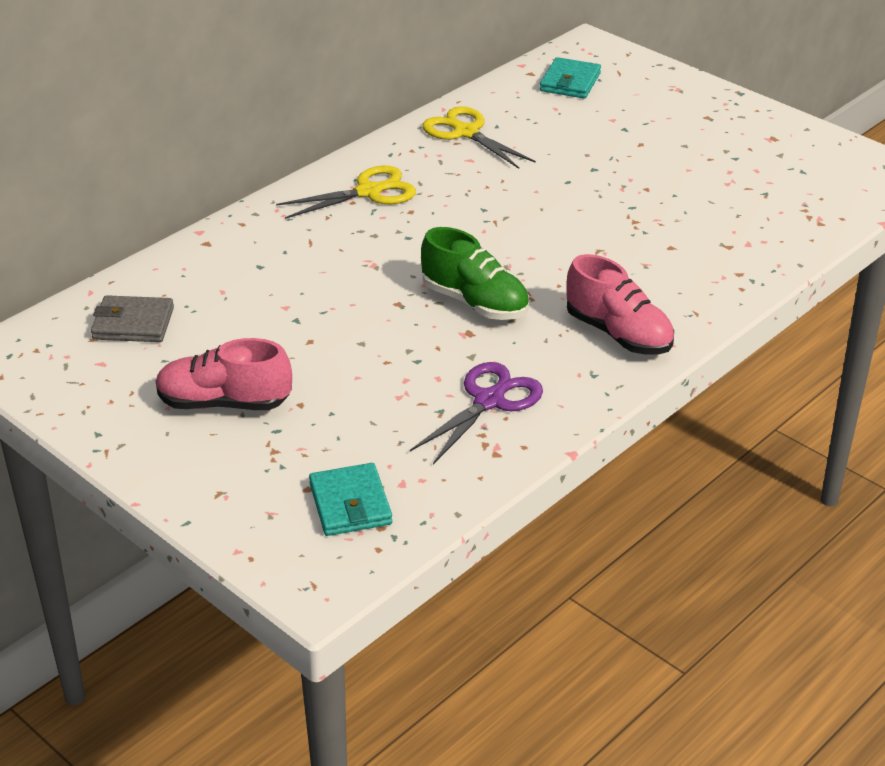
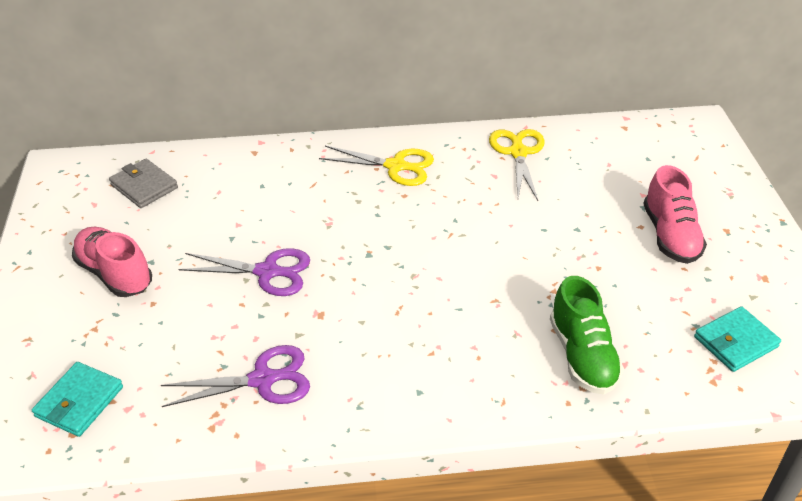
camera: 40 degrees right, 5 degrees up
(374, 327) = (268, 272): none -> purple scissors
(475, 302) = (355, 292): green shoe -> green shoe (582, 355)
(570, 82) = (646, 148): turquoise wallet -> turquoise wallet (735, 342)
(618, 334) = (420, 383): pink shoe -> pink shoe (670, 235)

